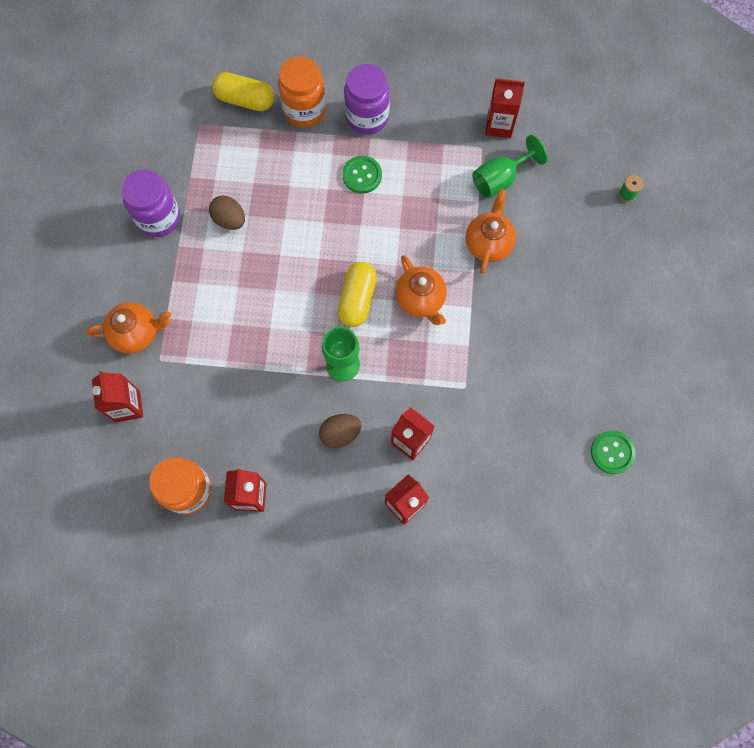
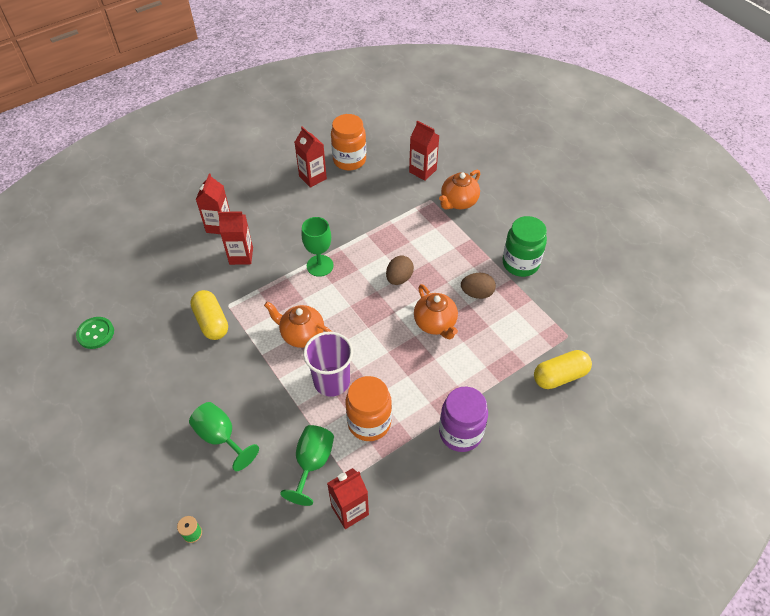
camera: 140 degrees right, 20 degrees down
(158, 218) = (520, 263): purple jar -> green jar
(304, 110) = (511, 402): orange jar -> orange jar (369, 423)
(340, 433) = (288, 233): brown egg -> brown egg (399, 278)
(357, 299) = (345, 306): yellow capsule -> yellow capsule (211, 322)
(362, 175) = (420, 386): green button -> none
(430, 235) = (331, 381): none -> purple cup
(488, 243) = (282, 406): orange teapot -> orange teapot (435, 323)
(558, 254) = (221, 437): none -> green goblet

